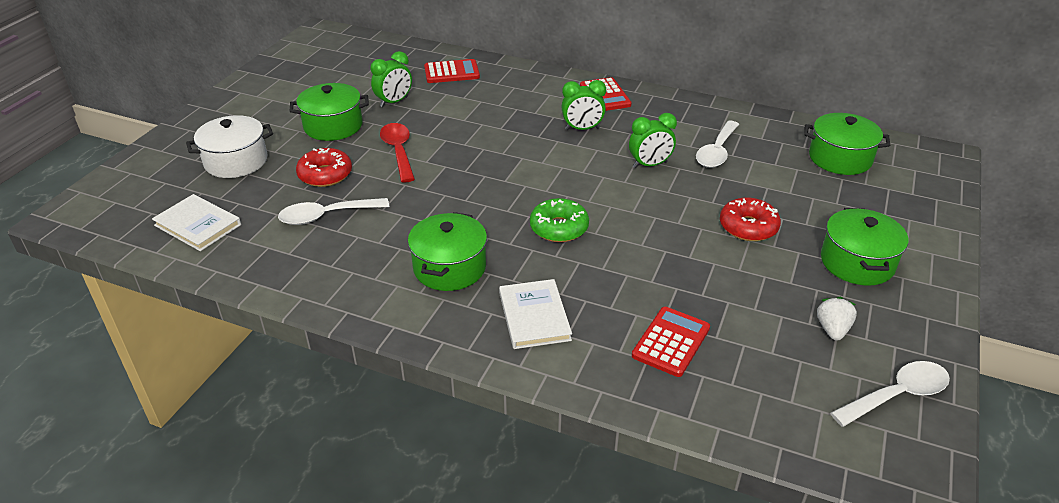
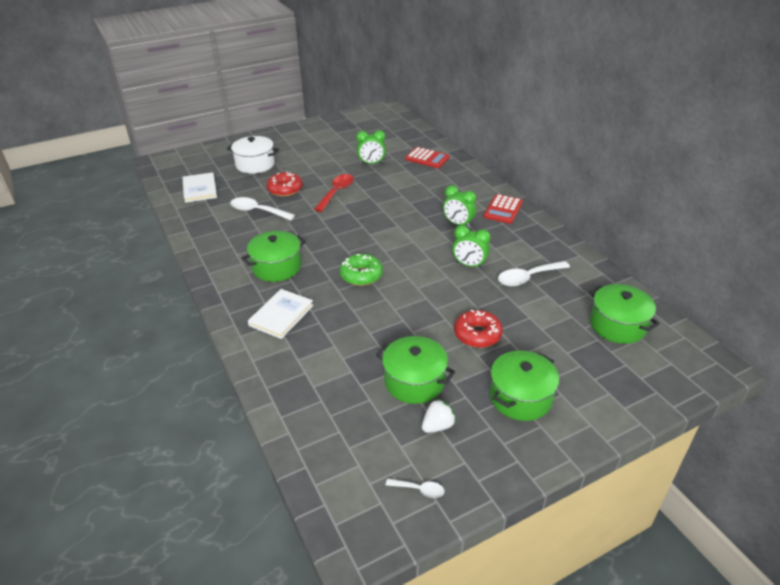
camera: 40 degrees right, 0 degrees up
(333, 126) = (323, 164): green pot -> green pot (414, 381)
(671, 342) = (331, 371): red calculator -> none
(897, 395) = (419, 489): white spoon -> white spoon, size x0.52

